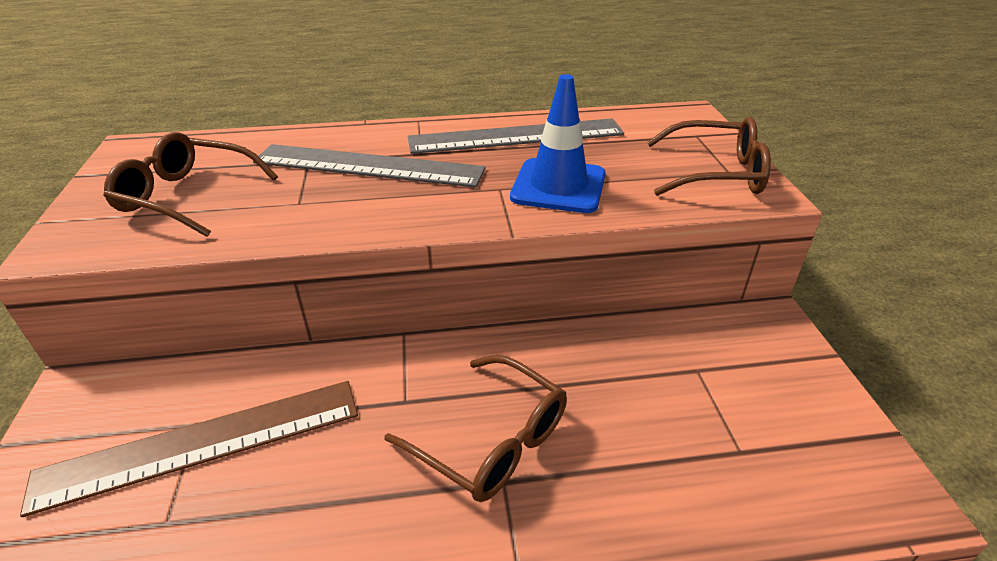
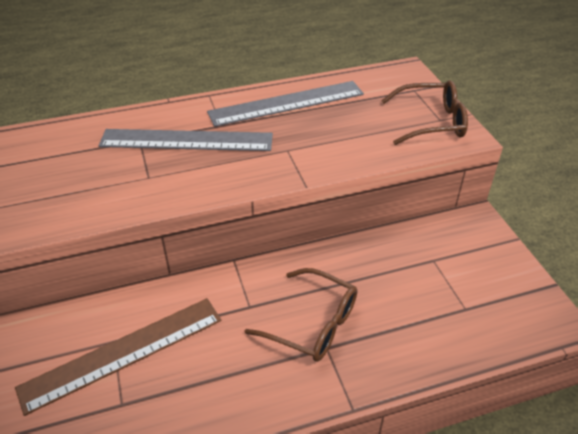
camera: 10 degrees left, 5 degrees up
(187, 196) = (63, 181): brown glasses -> none
(558, 186) = (327, 144): blue traffic cone -> none

